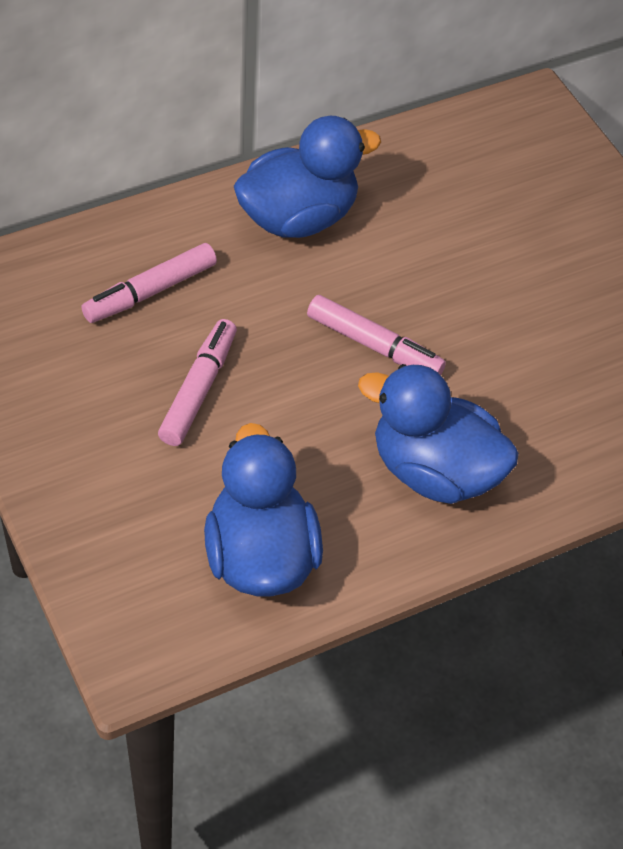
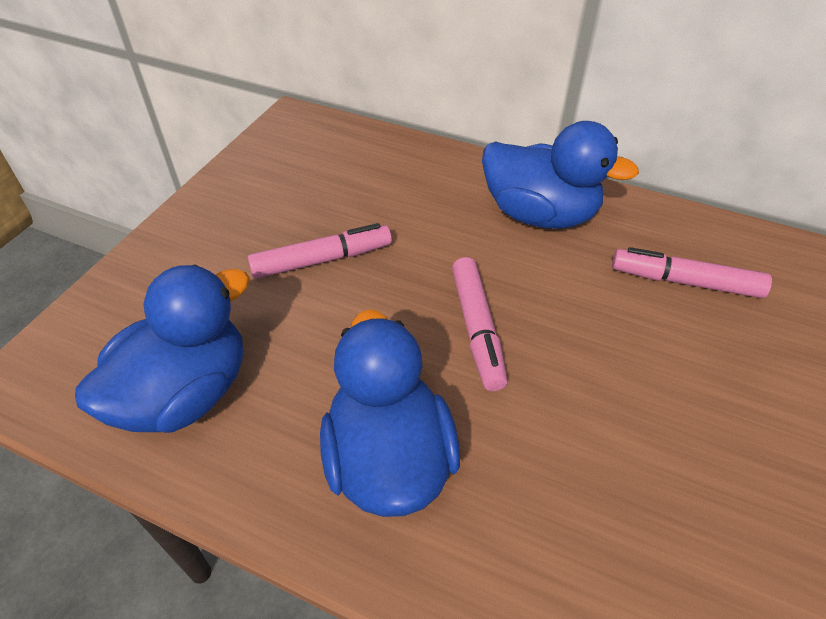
camera: 55 degrees right, 5 degrees down
(150, 292) = (382, 189): pink marker -> pink marker (685, 282)

